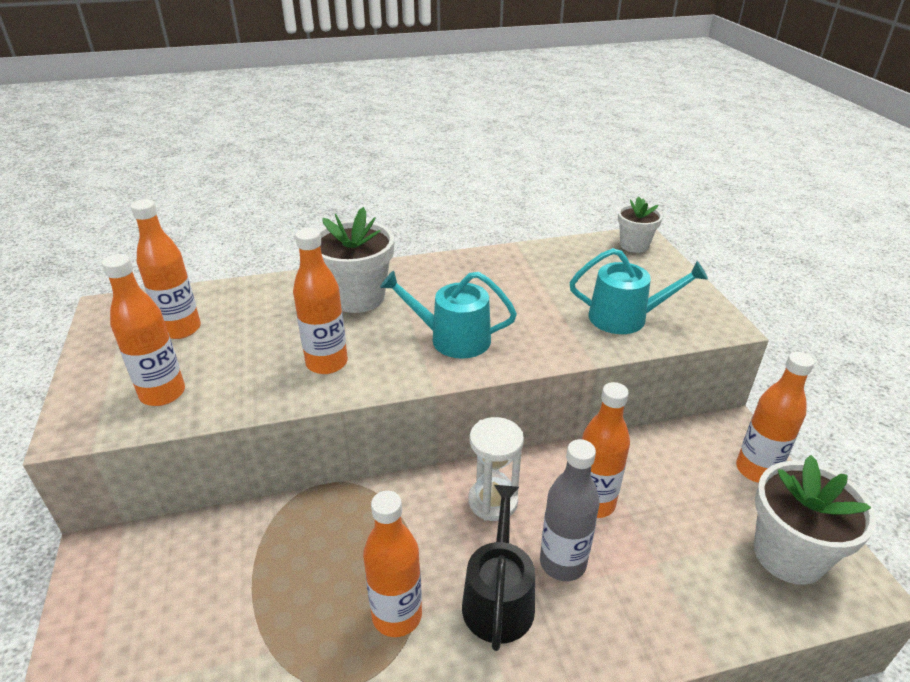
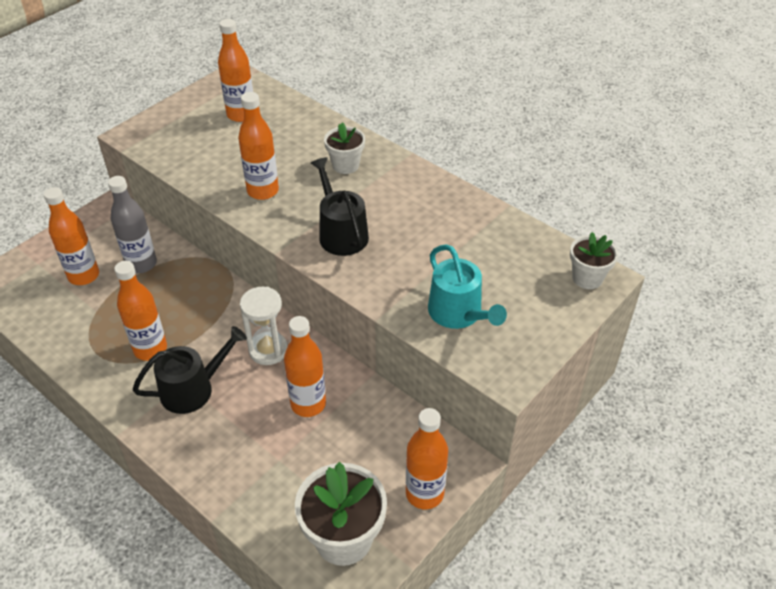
camera: 55 degrees right, 10 degrees up
(163, 393) = (181, 145): orange bottle -> orange bottle (84, 276)
(358, 297) = (345, 165): white flower pot -> white flower pot, size x0.60
(453, 339) = (341, 233): turquoise watering can -> black watering can
(562, 563) = (242, 409): grey bottle -> grey bottle (141, 264)

